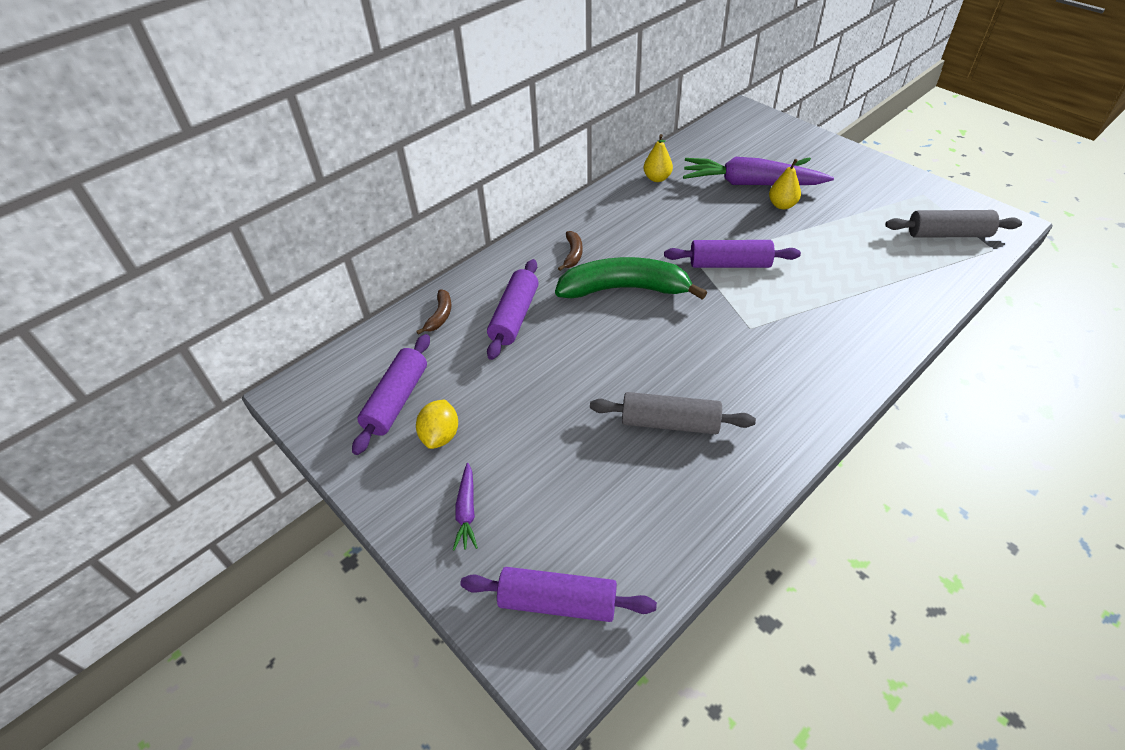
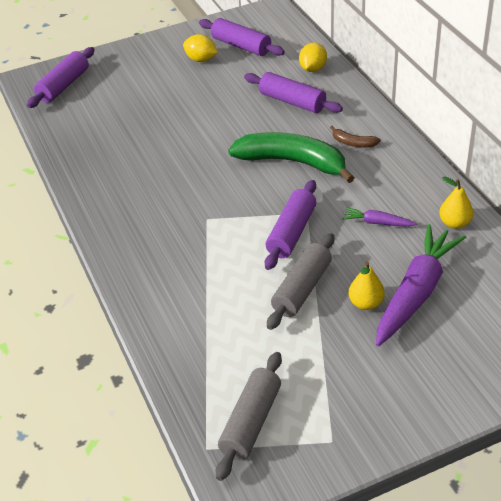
camera: 110 degrees right, 5 degrees down
(440, 316) = (313, 69): brown banana -> yellow lemon
(466, 511) = (140, 63): purple carrot -> purple carrot (377, 223)
(625, 289) = (293, 162): green banana -> green banana turned 90 degrees counterclockwise
(670, 422) = (146, 152): grey rolling pin -> grey rolling pin (302, 289)

